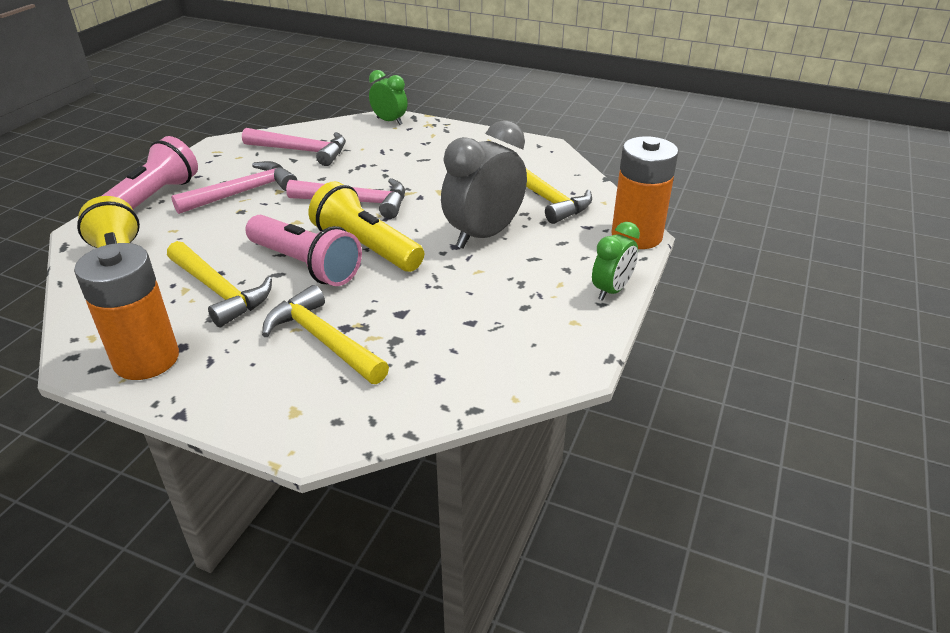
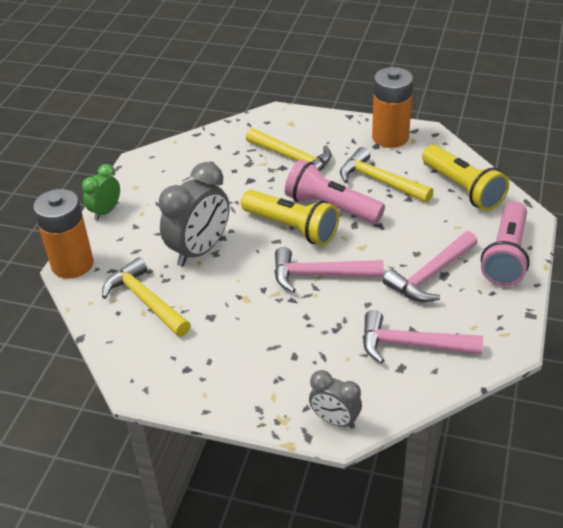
camera: 175 degrees right, 5 degrees up
(389, 121) = (335, 420): green clock -> grey clock

